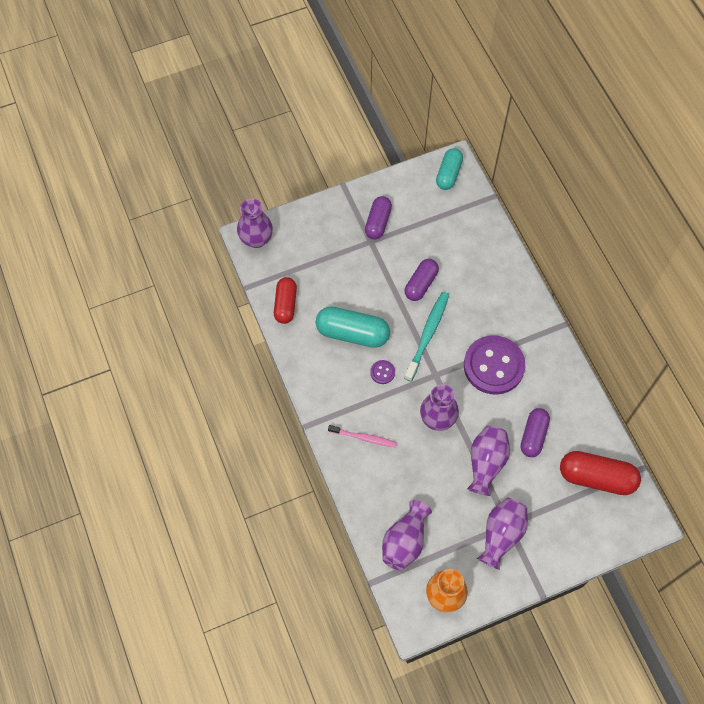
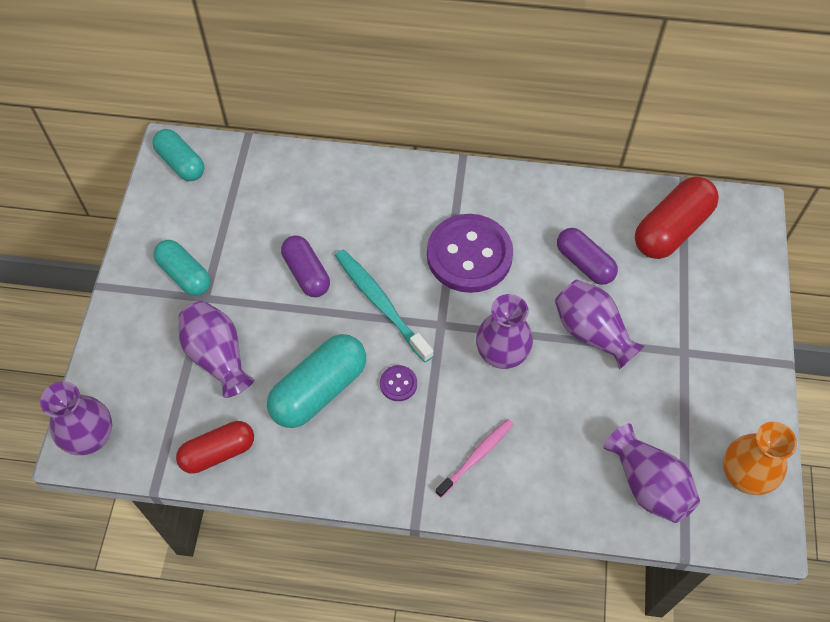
camera: 60 degrees left, 5 degrees down
(285, 304) = (218, 452): red capsule -> red capsule turned 60 degrees counterclockwise
(378, 222) = (185, 275): purple capsule -> turquoise capsule
(501, 535) = (694, 367): purple vase -> purple vase (218, 356)

